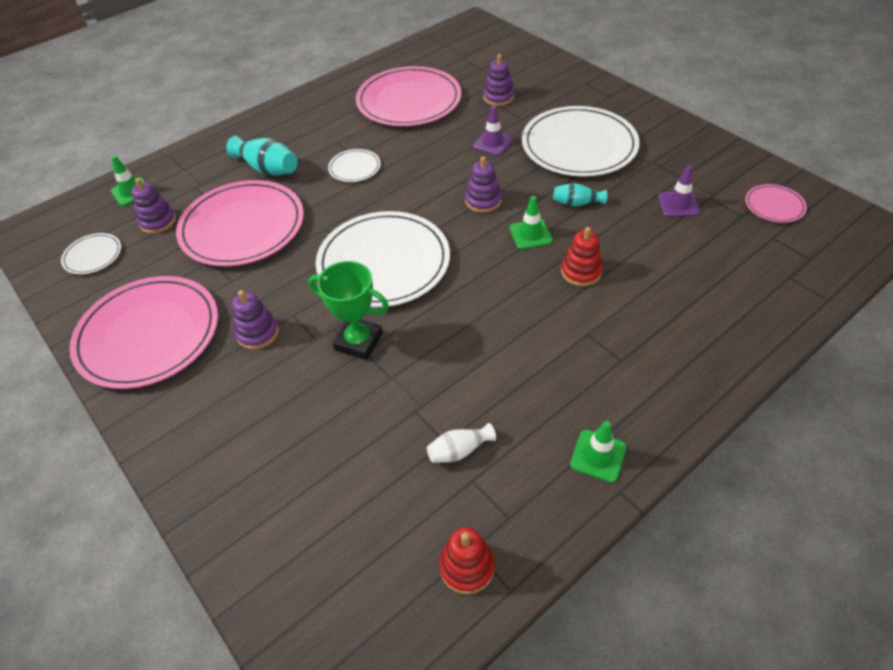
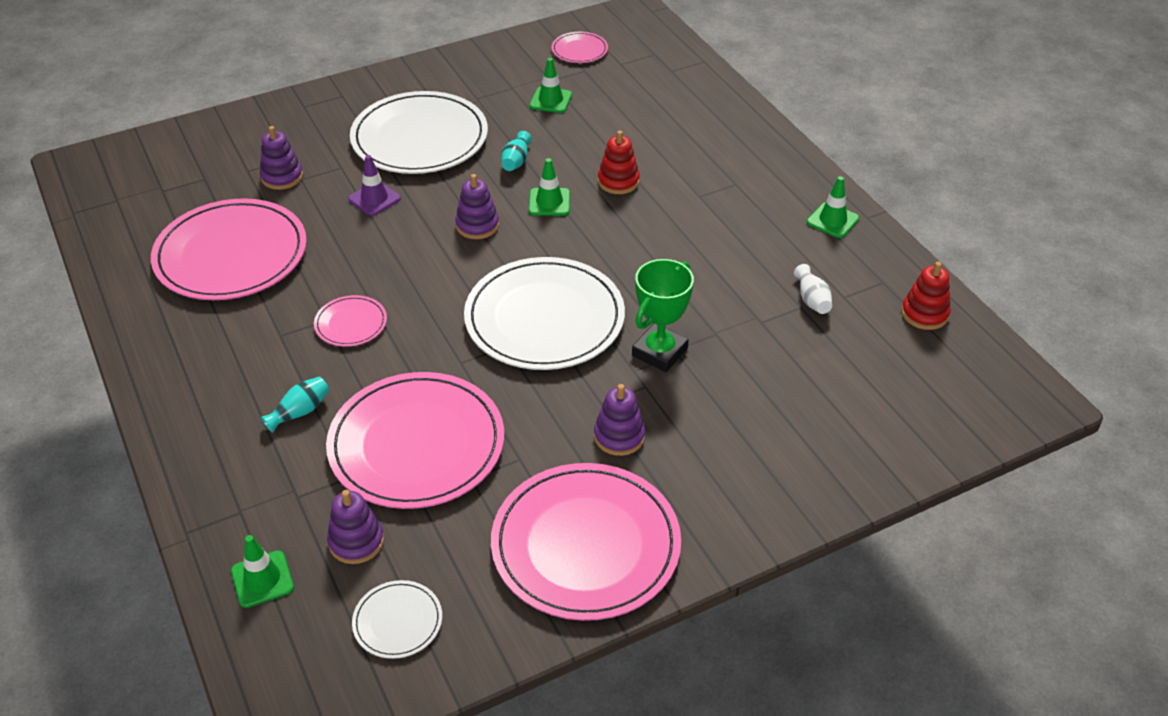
camera: 80 degrees left, 5 degrees down
(268, 169) = (300, 412): turquoise vase -> turquoise vase, size x0.59
(354, 168) = (351, 323): white plate -> pink plate
(678, 204) = (550, 100): purple traffic cone -> green traffic cone

